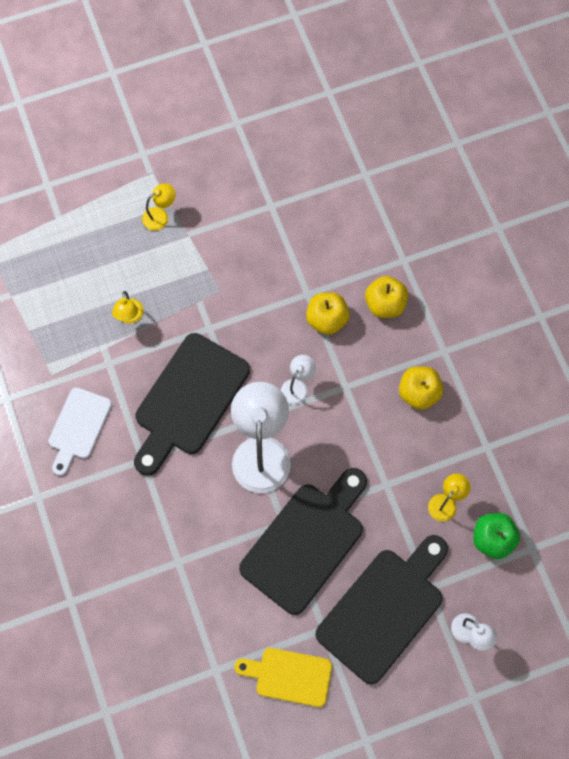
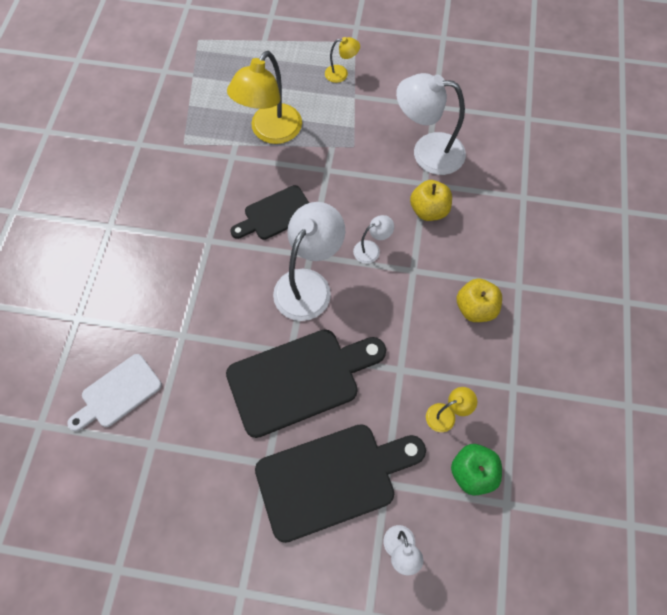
camera: 30 degrees right, 5 degrees down
(78, 427) = (176, 191): white cutting board -> white cutting board (118, 393)
(130, 317) = (270, 132): yellow lamp -> yellow lamp, size x2.10
(188, 400) = (275, 214): black cutting board -> black cutting board, size x0.59
(289, 676) = (210, 488): yellow cutting board -> none
(292, 260) = (427, 152): none -> white lamp
(385, 304) = (487, 223): yellow apple -> none

